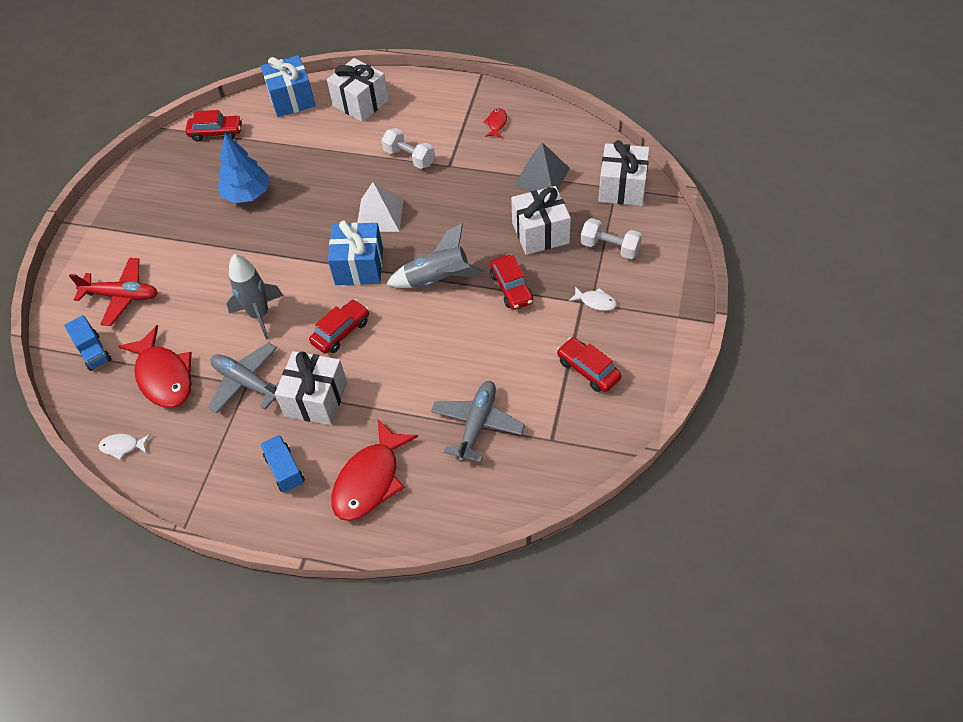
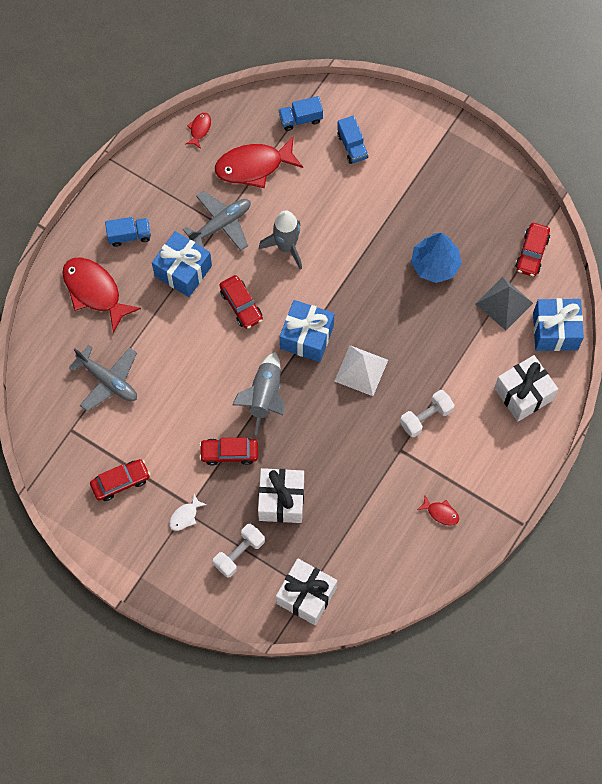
camera: 105 degrees right, 15 degrees up
(122, 296) = (352, 146): red plane -> blue truck
(122, 446) = (199, 129): white fish -> red fish
(316, 399) = (183, 271): white gift -> blue gift
(542, 176) = (351, 528): grey pyramid -> grey pyramid (504, 303)

